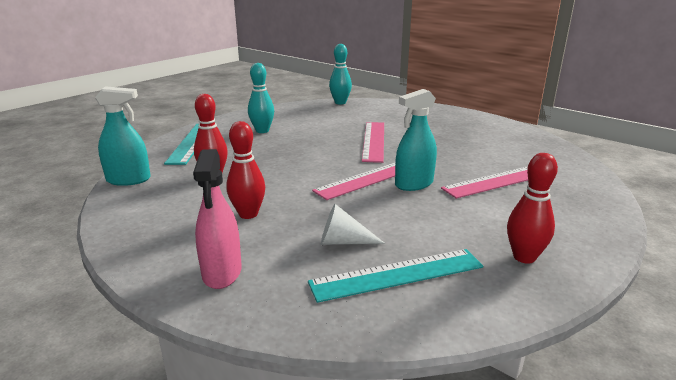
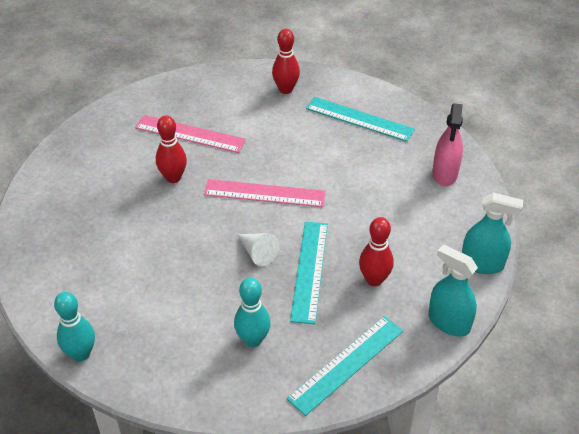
camera: 135 degrees left, 20 degrees up
(222, 272) = (445, 174): pink spray bottle -> pink spray bottle turned 150 degrees clockwise
(248, 214) = (390, 212): red bowling pin -> red bowling pin (173, 178)
(269, 161) = (310, 271): none -> turquoise ruler
(343, 242) = (359, 153): white cone -> white cone (257, 253)
(373, 141) = (184, 240): pink ruler -> none
(414, 184) = (247, 168): turquoise spray bottle -> turquoise spray bottle (482, 264)

